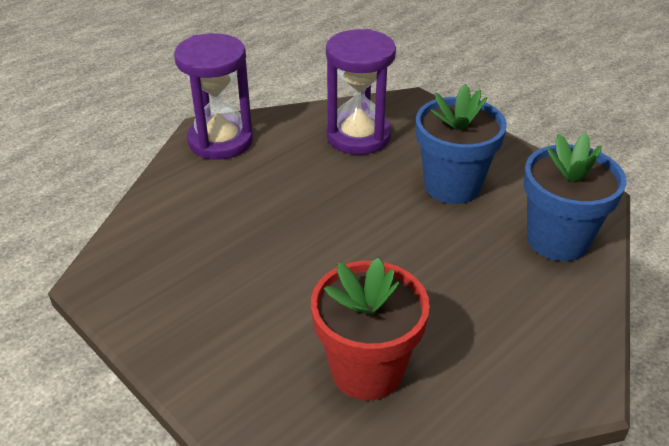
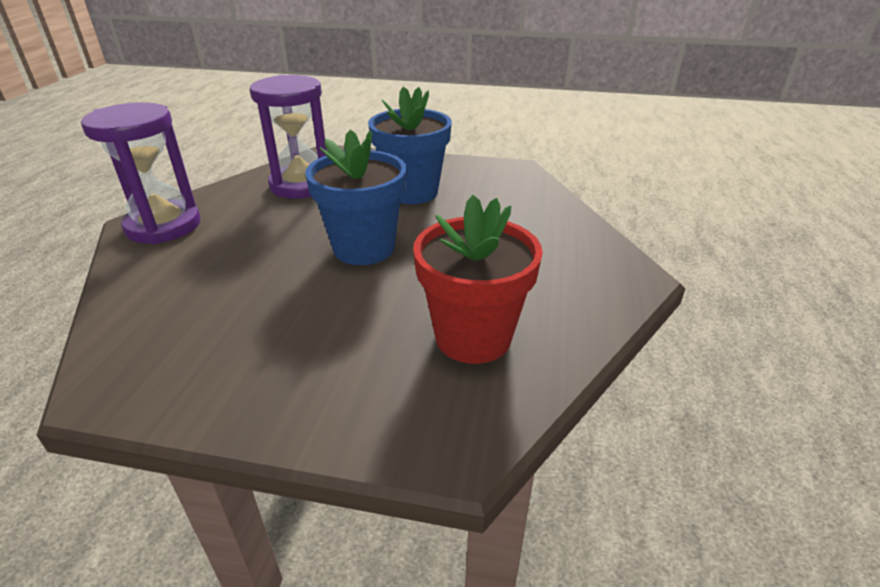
camera: 35 degrees left, 5 degrees down
(557, 240) = (521, 198): blue flower pot -> blue flower pot (364, 248)

